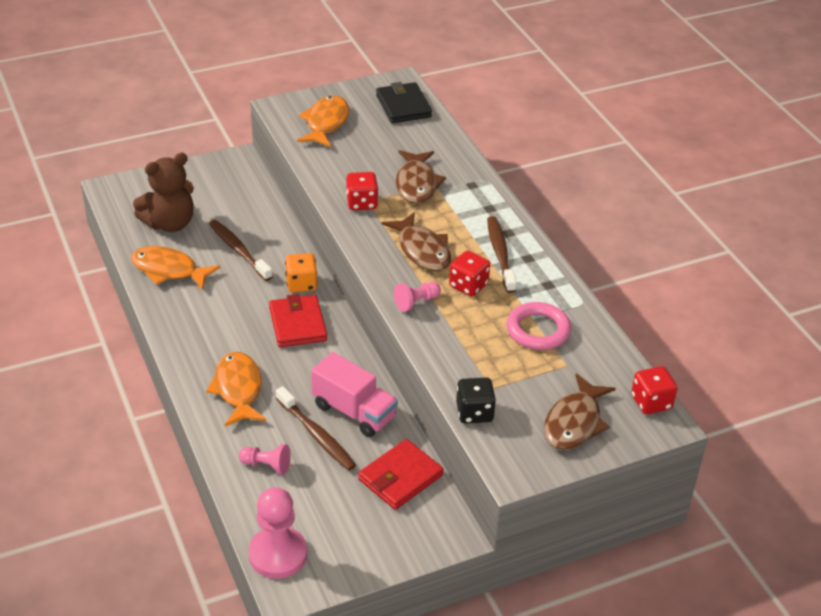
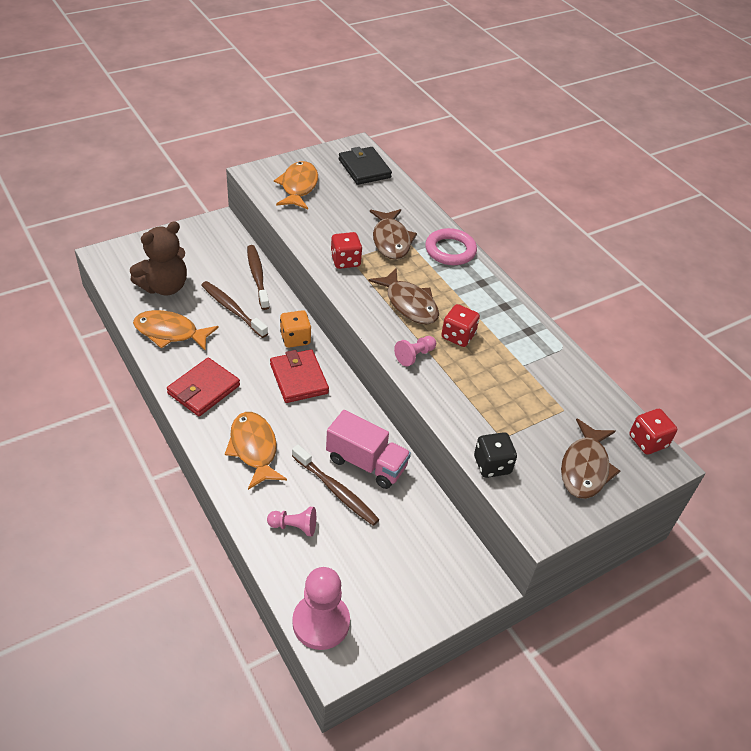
camera: 10 degrees left, 5 degrees up
(400, 477) = (422, 528): red wallet -> red wallet (204, 389)
(500, 254) = (479, 303): brown toothbrush -> brown toothbrush (257, 276)
(538, 330) = (530, 376): pink ring -> pink ring (450, 250)

